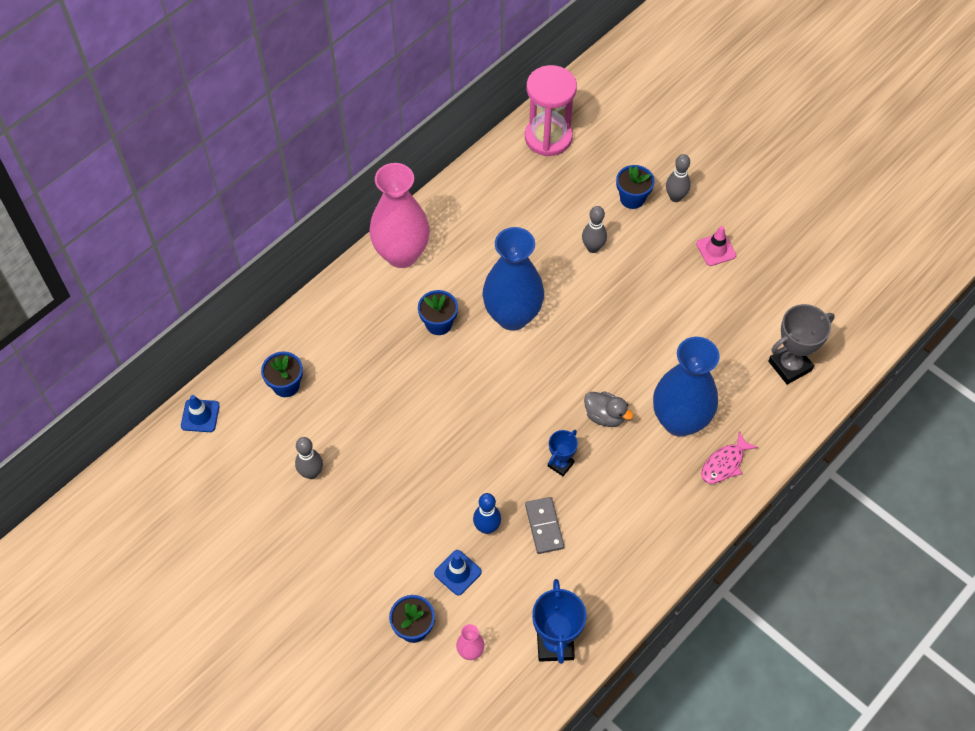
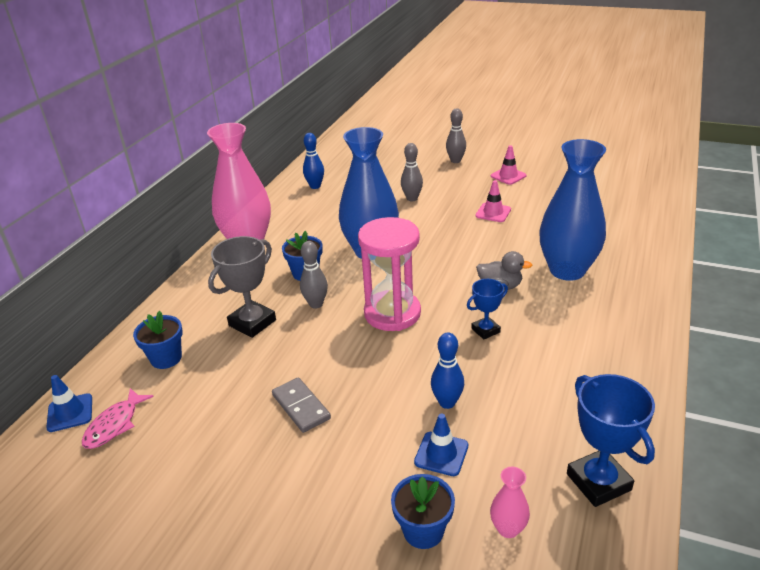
camera: 20 degrees left, 25 degrees down
(311, 473) = (223, 421): grey bowling pin -> grey bowling pin (316, 304)
(503, 184) = (315, 186): none -> blue bowling pin
(544, 526) = (505, 381): grey domino -> grey domino (301, 407)
(548, 137) = (336, 158): pink hourglass -> pink hourglass (392, 313)
(560, 464) = (485, 330): blue trophy -> blue trophy turned 45 degrees clockwise
(632, 198) = (423, 169): blue flower pot -> none
(662, 306) = (493, 213): none -> pink traffic cone
(724, 464) = (630, 284): pink fish -> pink fish (114, 425)
(790, 366) = (623, 215): grey trophy -> grey trophy (252, 323)

